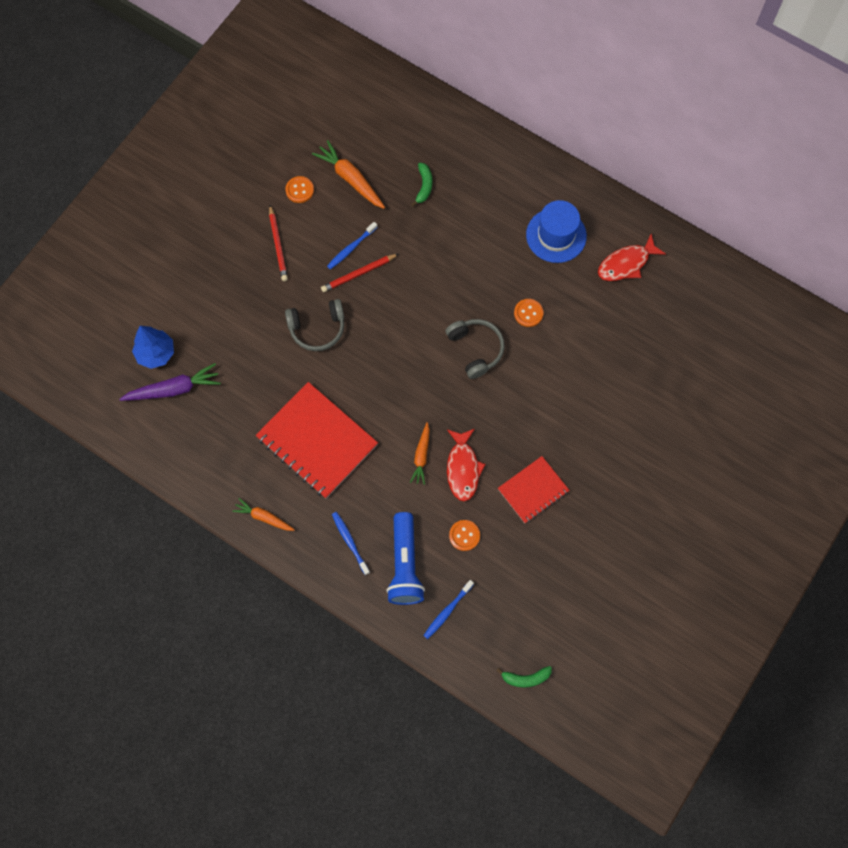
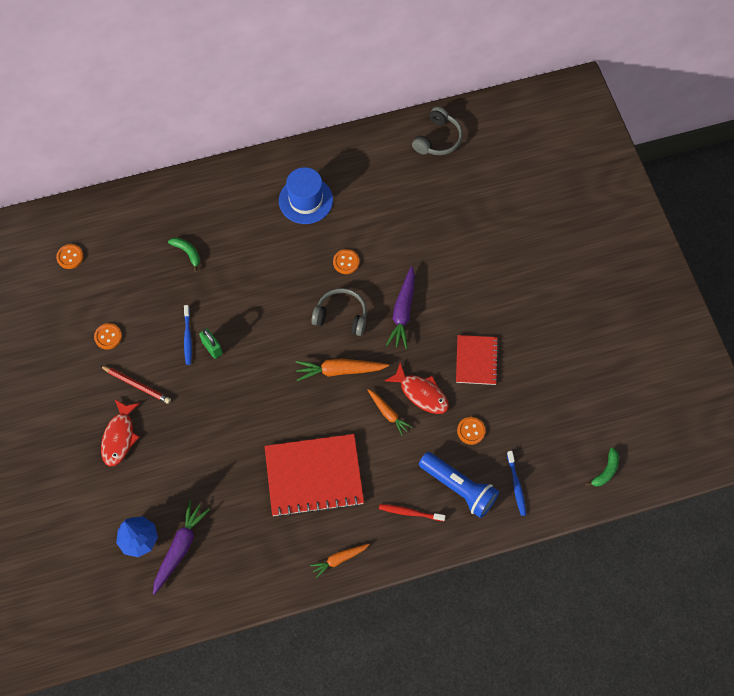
camera: 50 degrees left, 5 degrees down
(317, 328) = (227, 408): grey headphones -> grey headphones (438, 139)
(341, 105) = (70, 257): none -> orange button
(350, 179) = (133, 296): orange carrot -> orange carrot (339, 370)
(350, 542) = (410, 512): blue toothbrush -> red toothbrush
(358, 274) = (212, 348): red pencil -> green padlock
(524, 395) = (403, 312): none -> purple carrot
(626, 263) = (367, 175): red fish -> red fish (119, 437)

